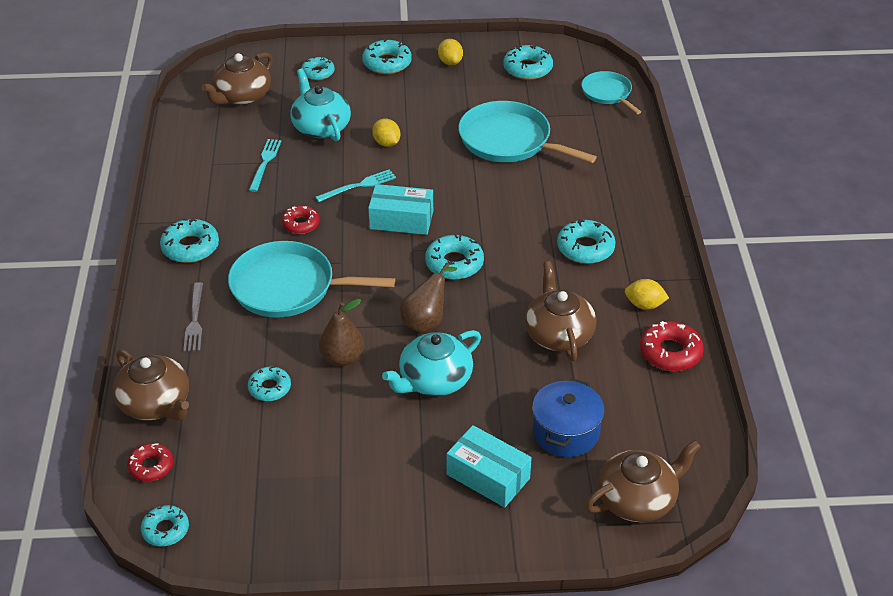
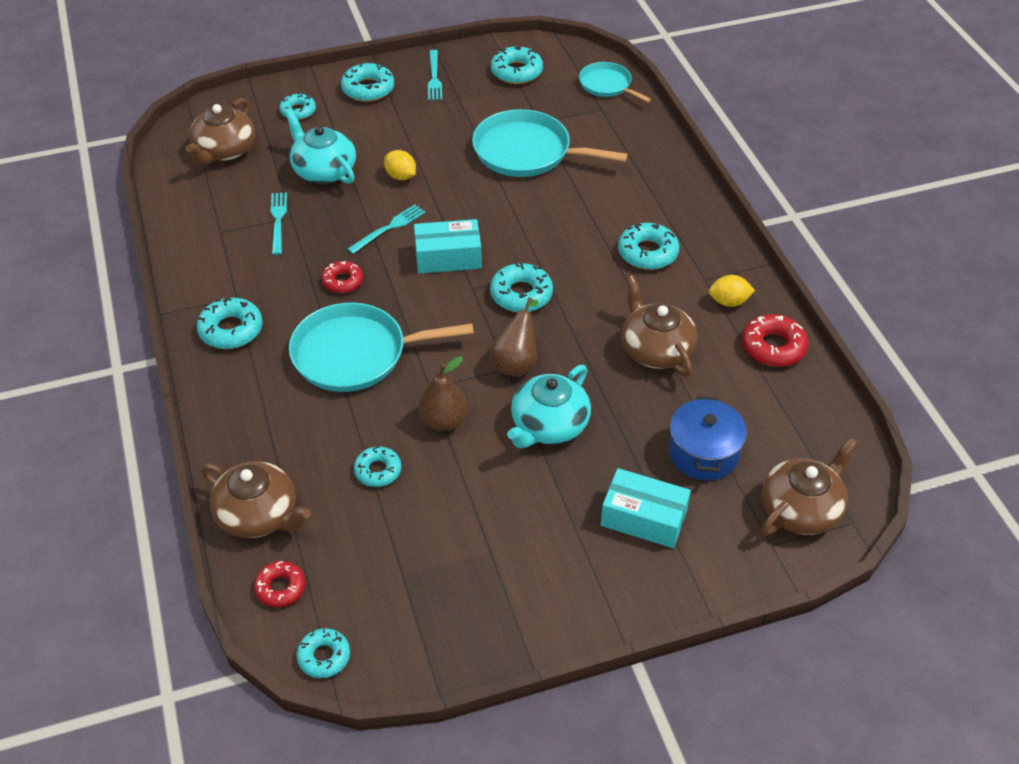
camera: 15 degrees left, 5 degrees up
(194, 320) = (266, 411): grey fork -> none
(450, 62) = (434, 77): yellow lemon -> turquoise fork

